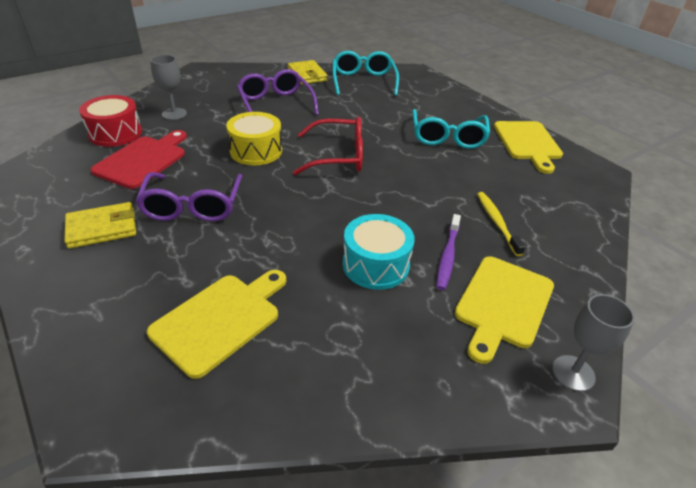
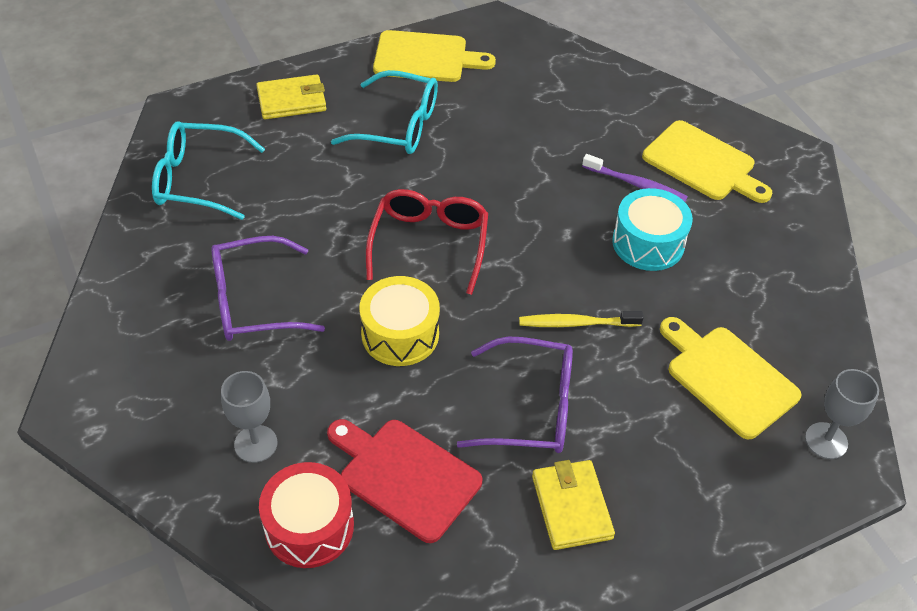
camera: 80 degrees left, 10 degrees up
(307, 75) = (149, 249): yellow wallet -> yellow wallet (291, 100)
(497, 222) = (583, 132): yellow toothbrush -> yellow toothbrush (576, 323)
(573, 373) = (777, 145): grey goblet -> grey goblet (826, 441)

